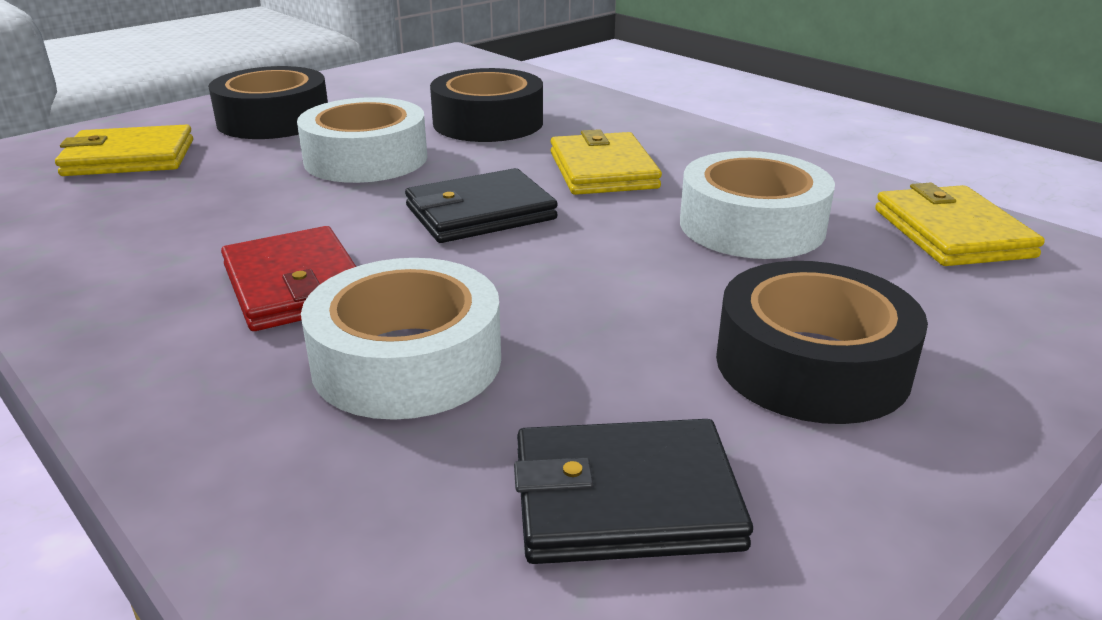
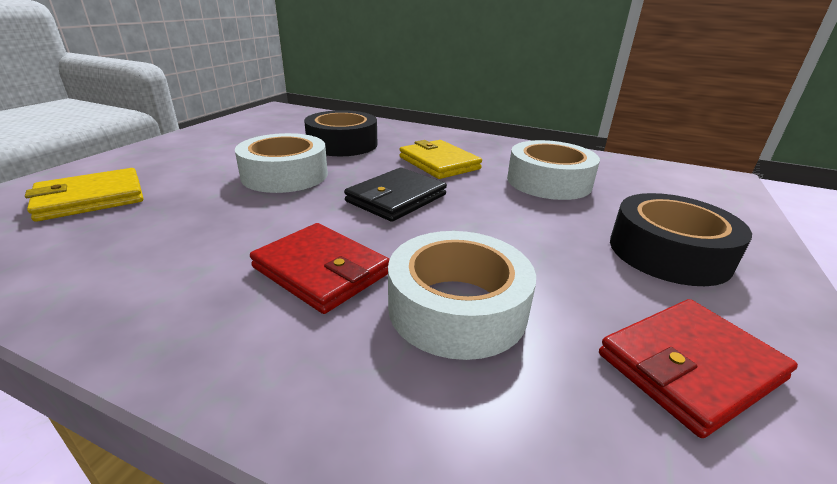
camera: 25 degrees left, 0 degrees up
(273, 120) = (191, 158): black tape -> none
(625, 499) = (689, 367): black wallet -> red wallet
(951, 233) = (637, 171): yellow wallet -> none

